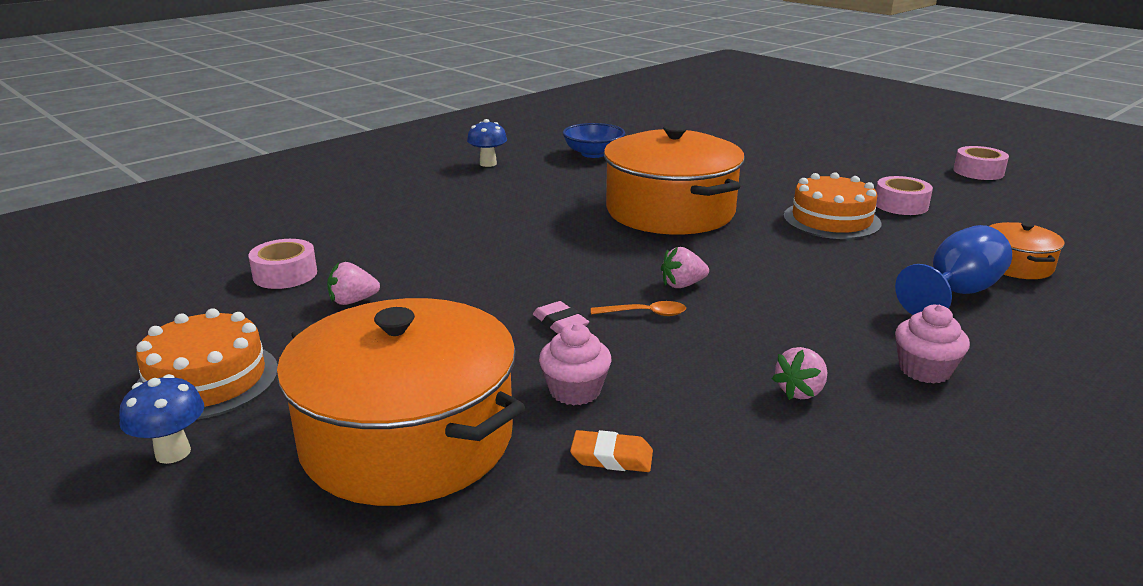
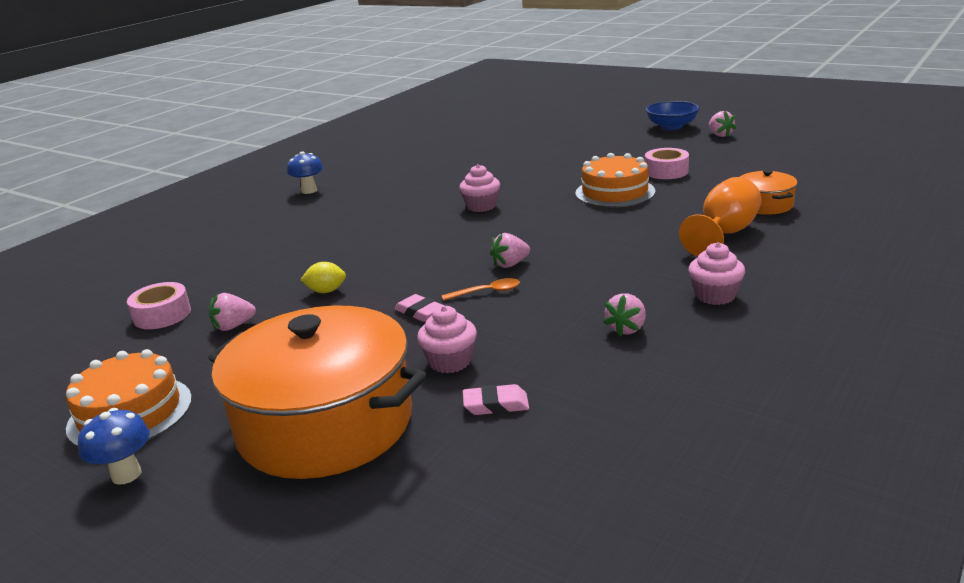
camera: 10 degrees left, 0 degrees up
(465, 279) = (326, 291): none -> yellow lemon
(593, 153) = (399, 168): blue bowl -> blue bowl (671, 126)
(611, 457) = (496, 404): orange eraser -> pink eraser
(670, 211) = (481, 206): orange pot -> pink cupcake
(955, 293) = (724, 234): blue goblet -> orange goblet
(978, 172) = (720, 135): pink tape -> pink strawberry

